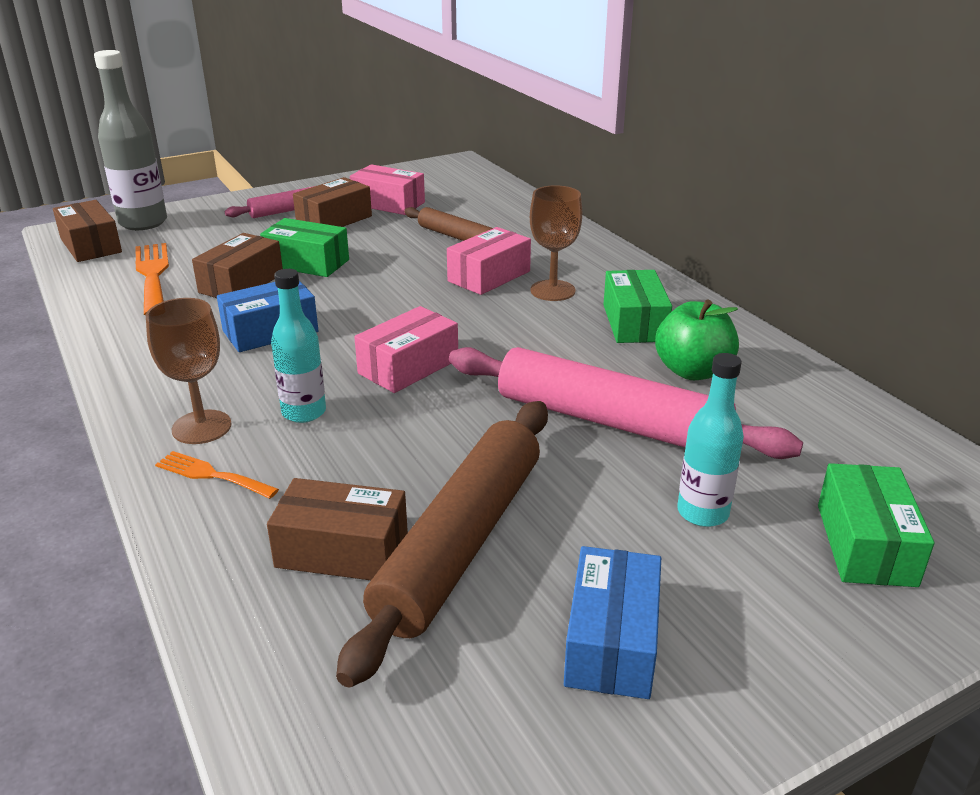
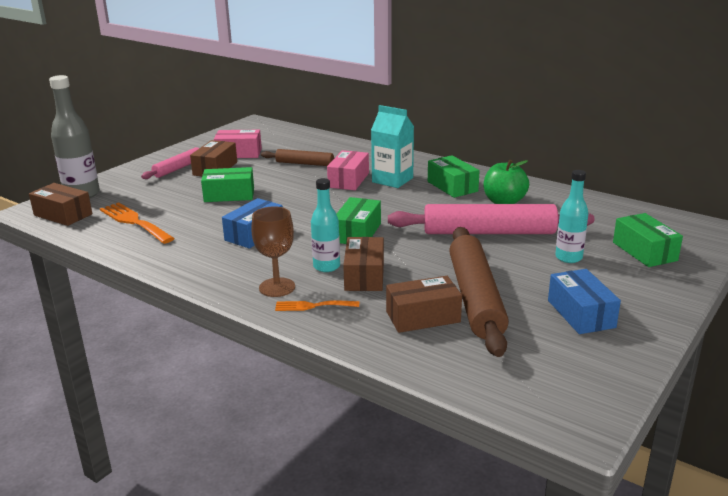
camera: 25 degrees left, 5 degrees down
(241, 283) = (201, 214): brown box -> brown box (364, 276)
(408, 366) = (357, 233): pink box -> green box
(552, 290) = (392, 180): brown goblet -> turquoise carton

